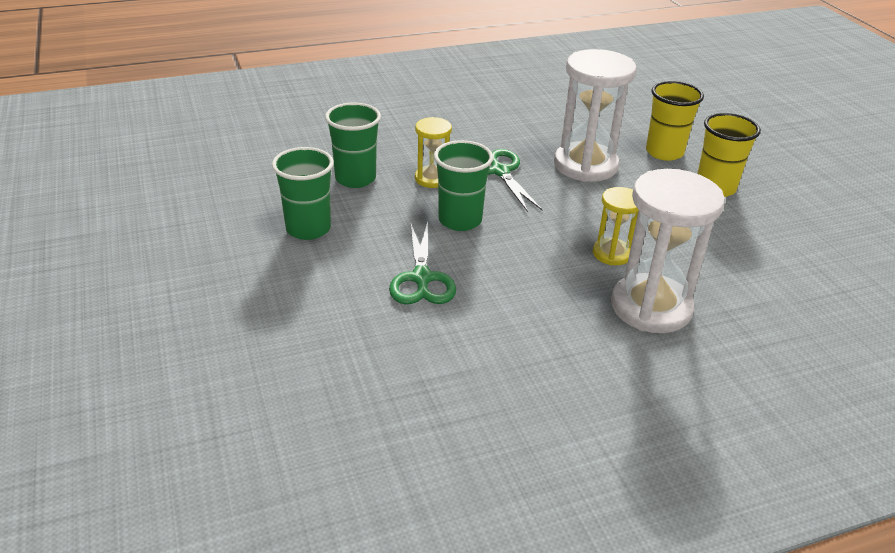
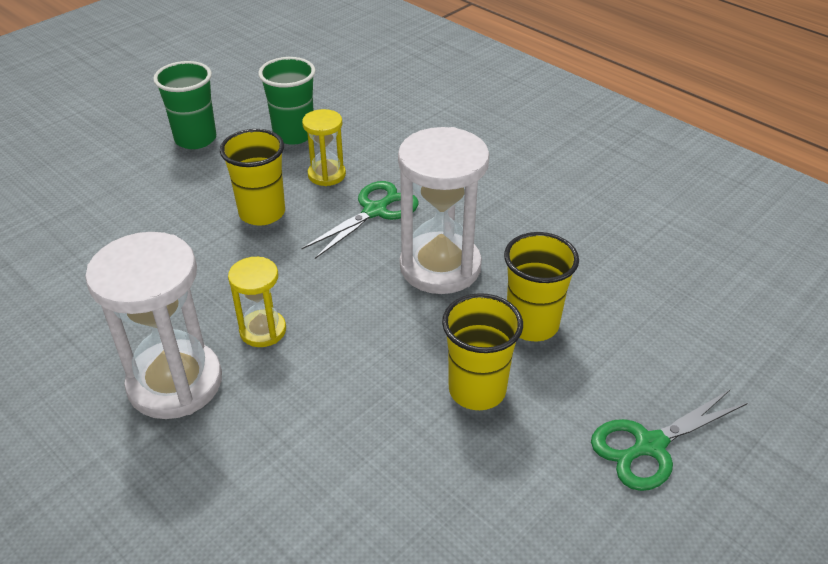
camera: 65 degrees right, 5 degrees up
(422, 278) = (152, 220): green scissors -> green scissors (650, 445)
(460, 220) = (262, 213): green cup -> yellow cup

